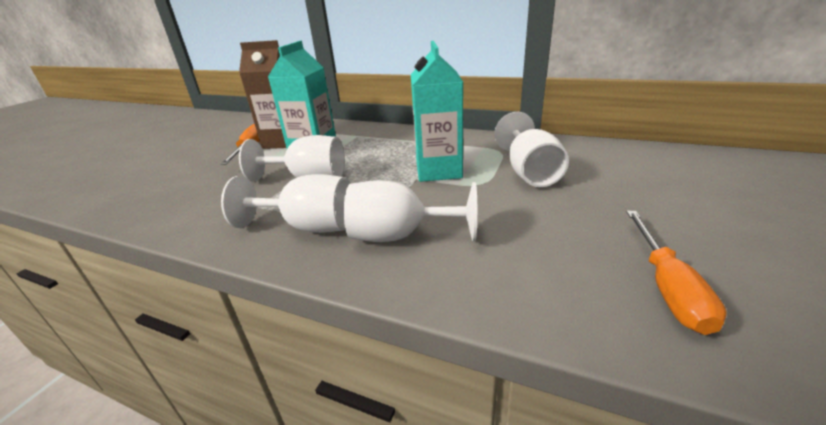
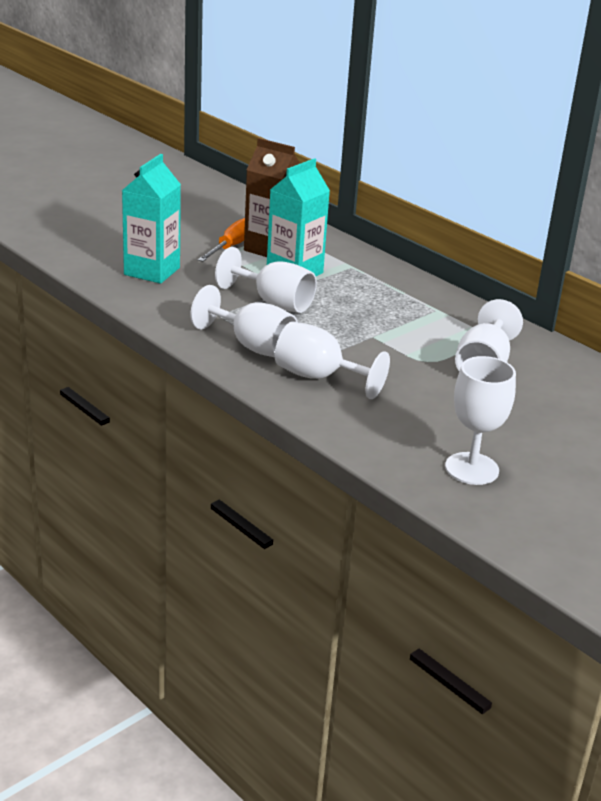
camera: 20 degrees right, 0 degrees up
(438, 170) = (400, 335): turquoise carton -> turquoise carton (152, 271)
(667, 287) = (472, 469): orange screwdriver -> white goblet

